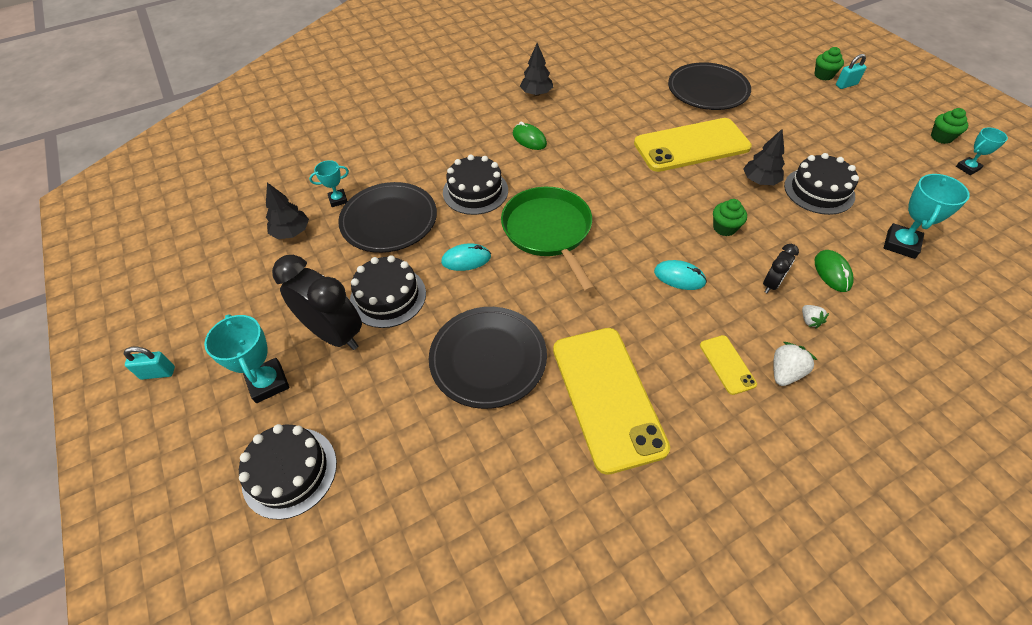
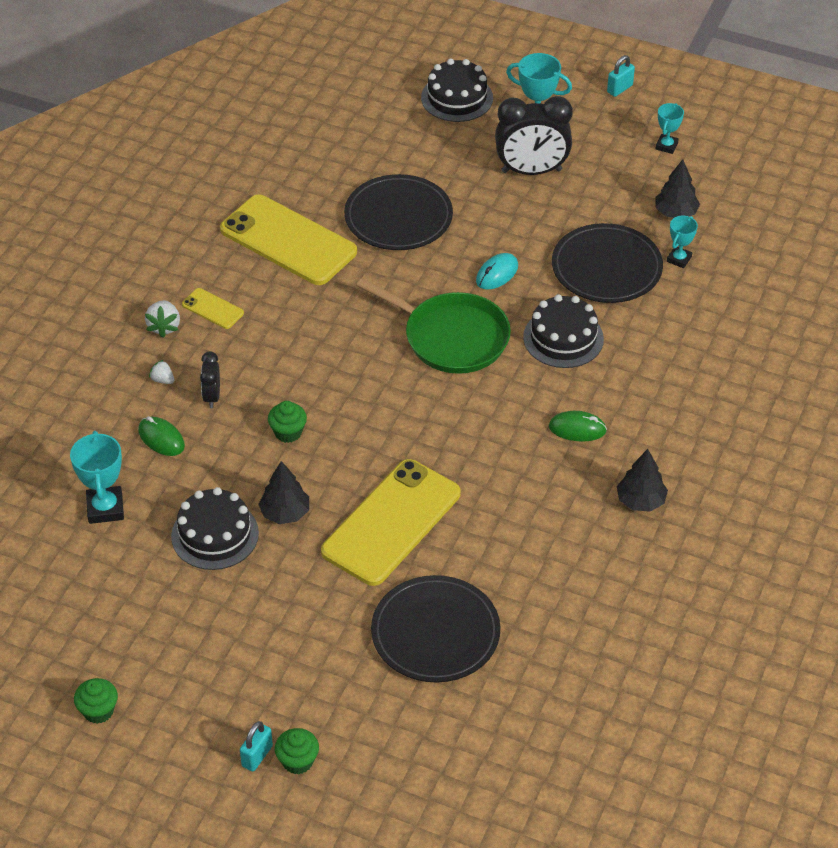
camera: 140 degrees right, 5 degrees down
(388, 296) = (525, 214): black cake -> none
(679, 277) = (298, 359): turquoise mouse -> none
(967, 168) = (55, 668): turquoise trophy -> turquoise trophy (666, 146)

